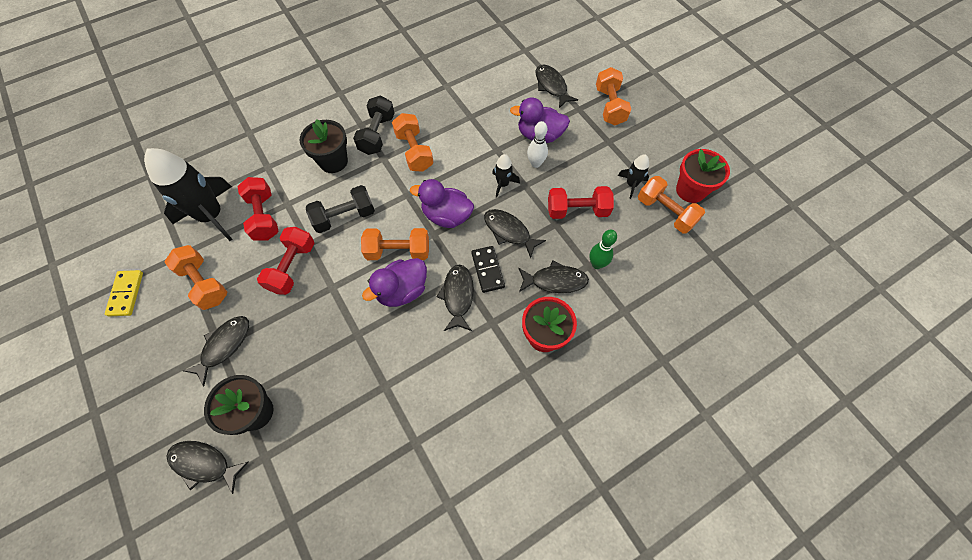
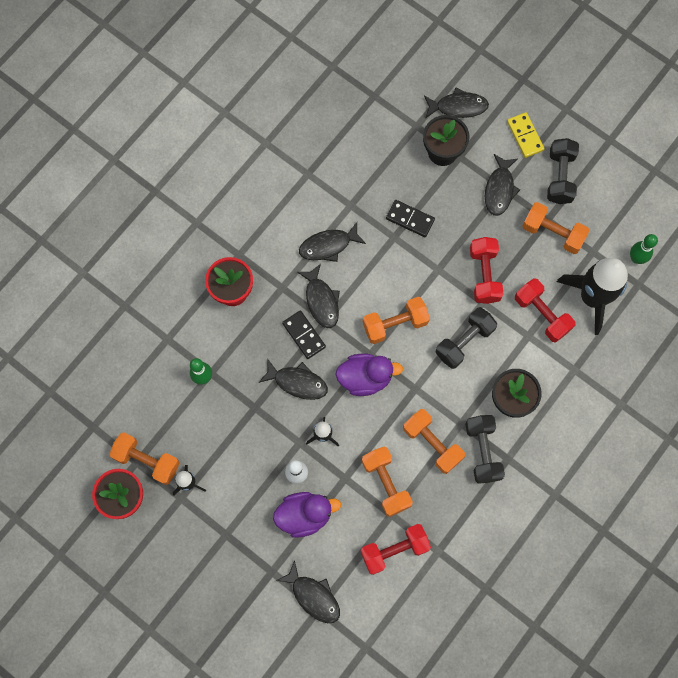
camera: 160 degrees right, 10 degrees up
(126, 294) = (614, 201): yellow domino -> yellow domino (525, 136)
(149, 235) = (636, 258): none -> green bowling pin
(157, 337) = (560, 177): none -> black dumbbell
(331, 347) = (410, 219): none -> black domino
(402, 291) = (373, 288): purple duck -> none
(555, 281) = (237, 346): black fish -> black fish (328, 245)
(577, 210) = (237, 431): red dumbbell -> red dumbbell (394, 550)
(609, 106) = (236, 589): orange dumbbell -> orange dumbbell (386, 483)

